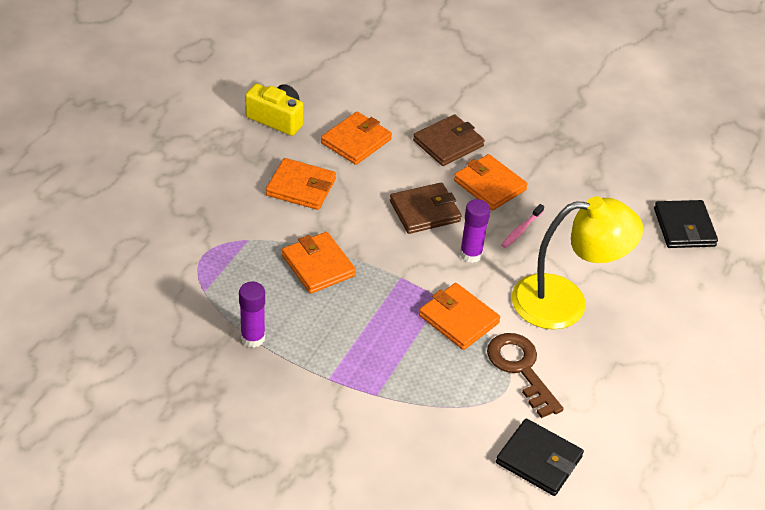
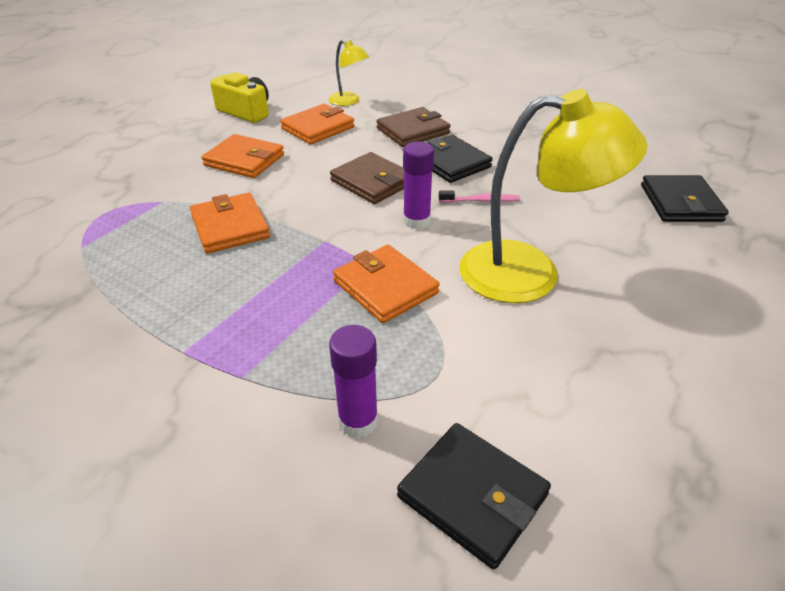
camera: 10 degrees right, 5 degrees down
(253, 338) = (109, 298): purple glue stick -> purple glue stick (358, 421)
(376, 100) = (349, 101): none -> yellow lamp
(425, 211) = (372, 182): brown wallet -> brown wallet turned 60 degrees clockwise
(489, 185) = (450, 163): orange wallet -> black wallet
(521, 230) = (481, 201): pink toothbrush -> pink toothbrush turned 135 degrees counterclockwise
(521, 369) = (461, 352): brown key -> none

